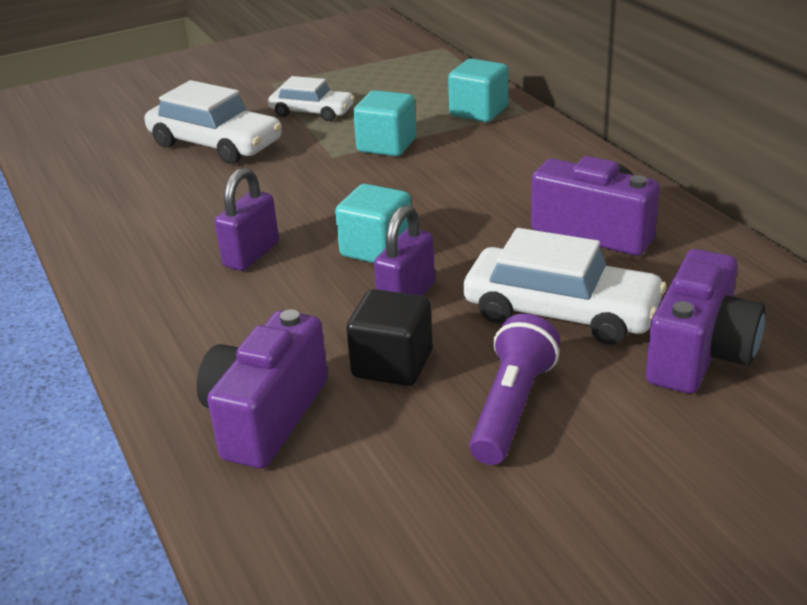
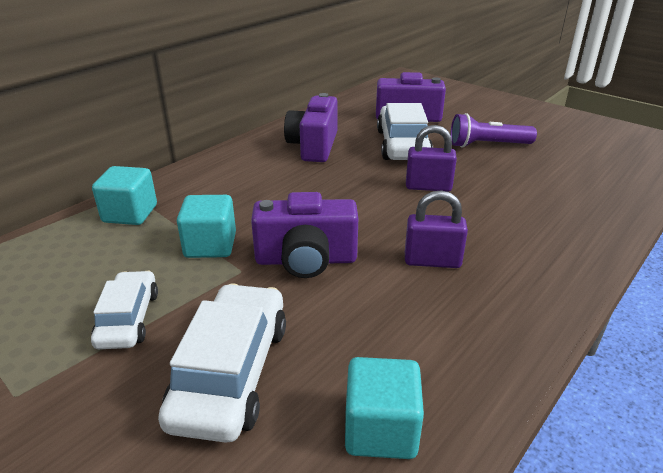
camera: 115 degrees left, 0 degrees up
(265, 417) = (573, 202): purple camera -> purple camera (306, 260)
(376, 249) = (383, 209): turquoise cube -> turquoise cube (381, 429)
(392, 364) = (491, 178): black cube -> none

